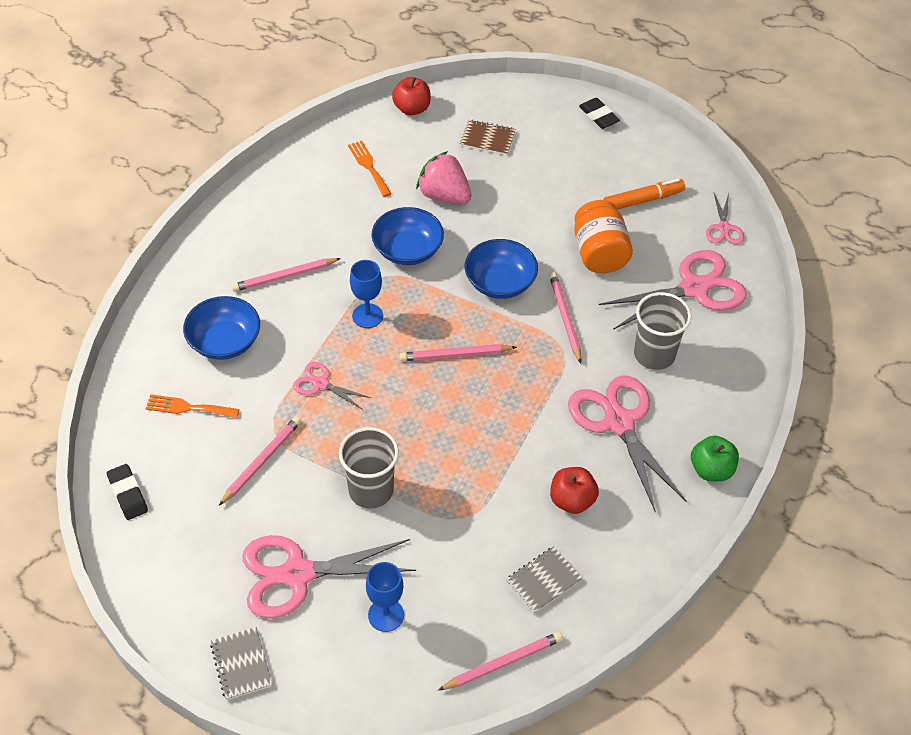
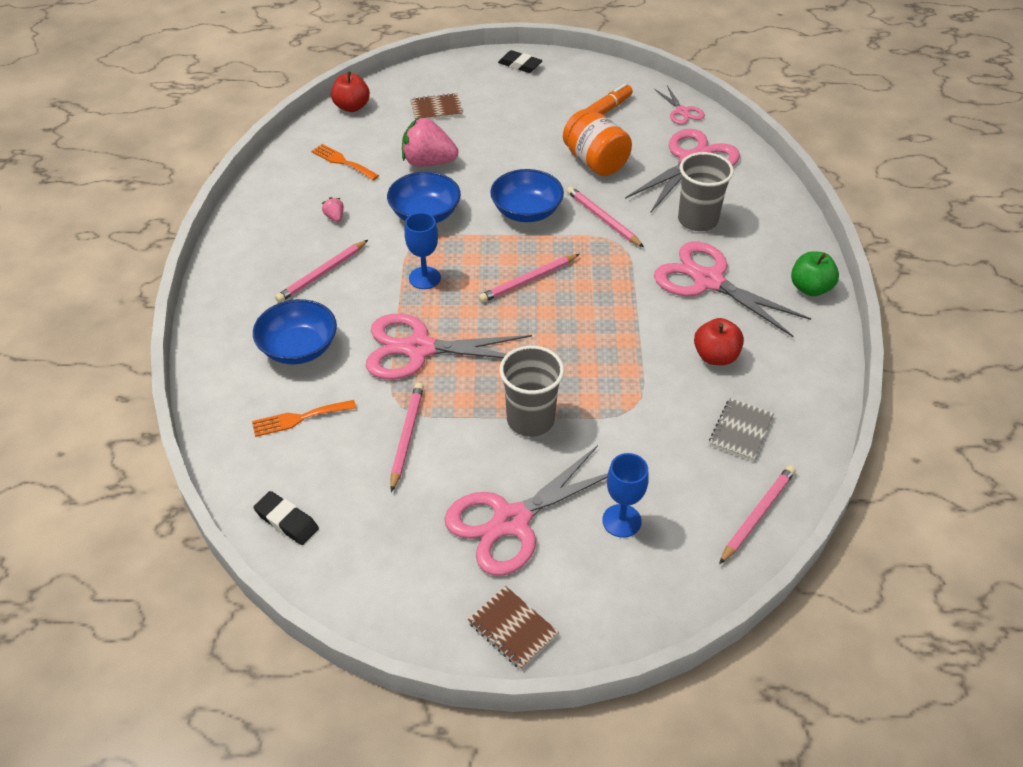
camera: 25 degrees left, 5 degrees down
(241, 664) = (512, 629): grey notebook -> brown notebook
(320, 384) = (419, 349): pink scissors -> pink scissors, size x1.99
(328, 223) = (335, 217): none -> pink strawberry

